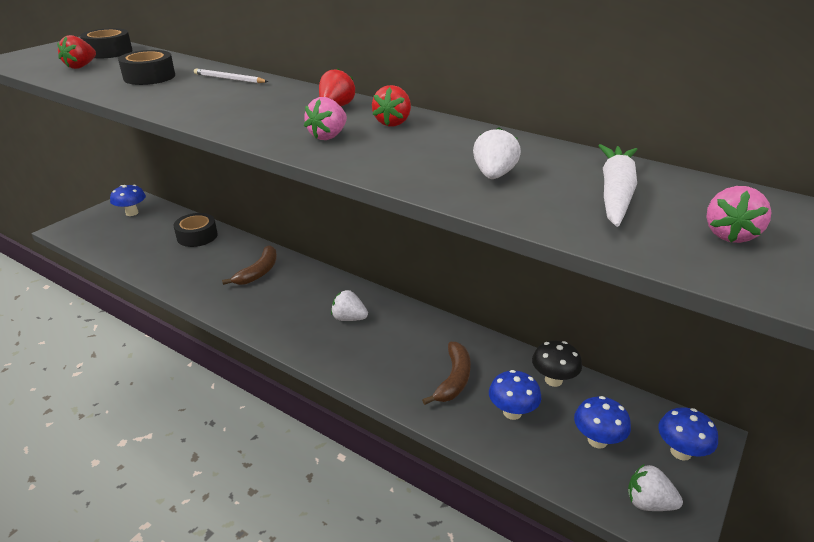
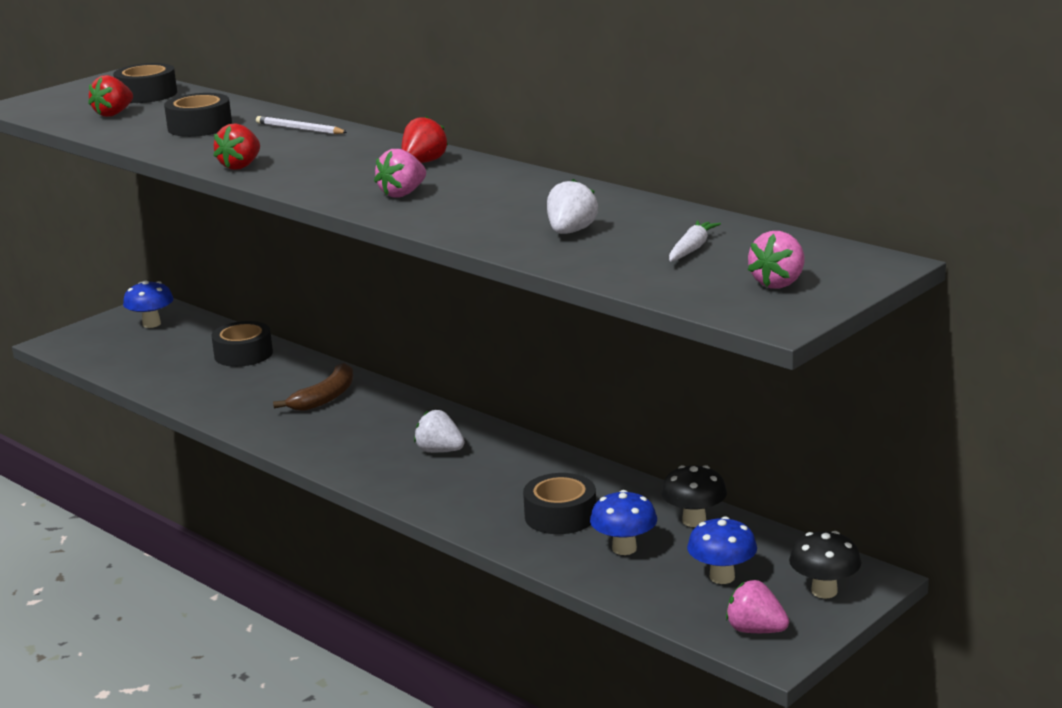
camera: 10 degrees right, 10 degrees down
(393, 123) = (485, 180): red strawberry -> red strawberry (241, 166)
(453, 379) = (560, 516): brown banana -> black tape
(615, 193) = (692, 249): white carrot -> white carrot, size x0.58
(648, 503) = (755, 630): white strawberry -> pink strawberry
(680, 452) = (824, 591): blue mushroom -> black mushroom

